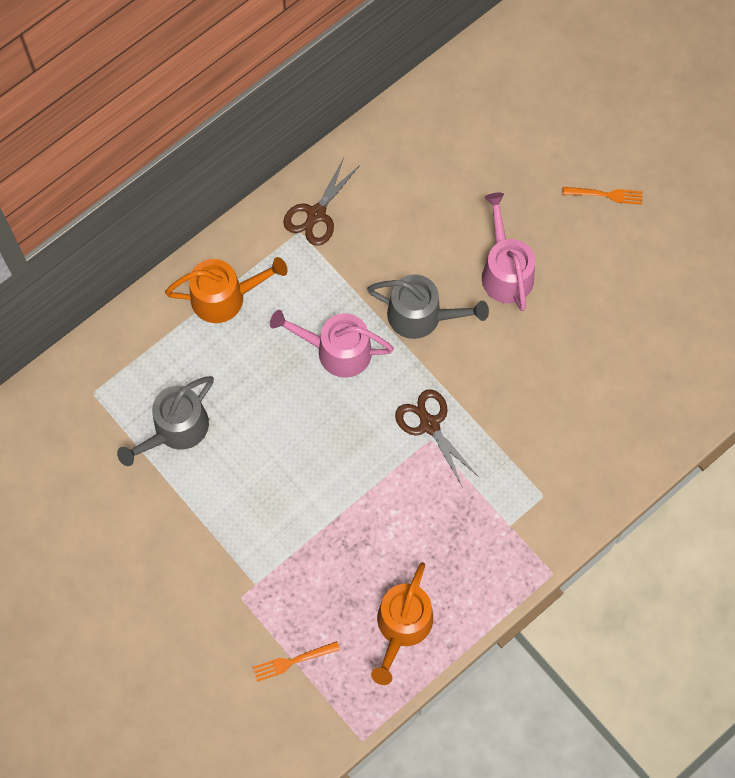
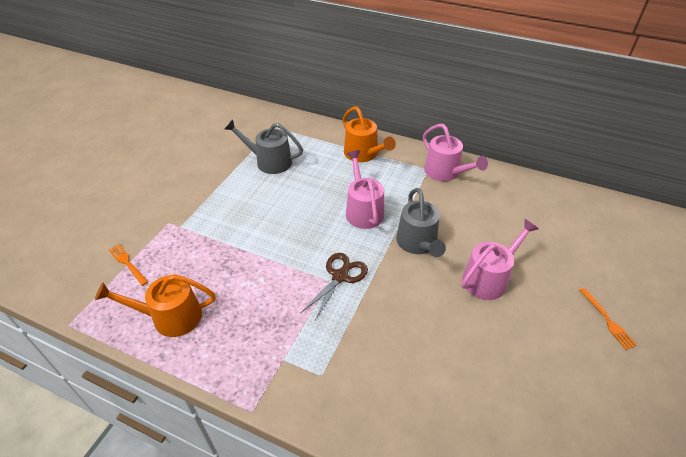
camera: 65 degrees right, 25 degrees down
(316, 214) = (445, 172): brown scissors -> pink watering can

